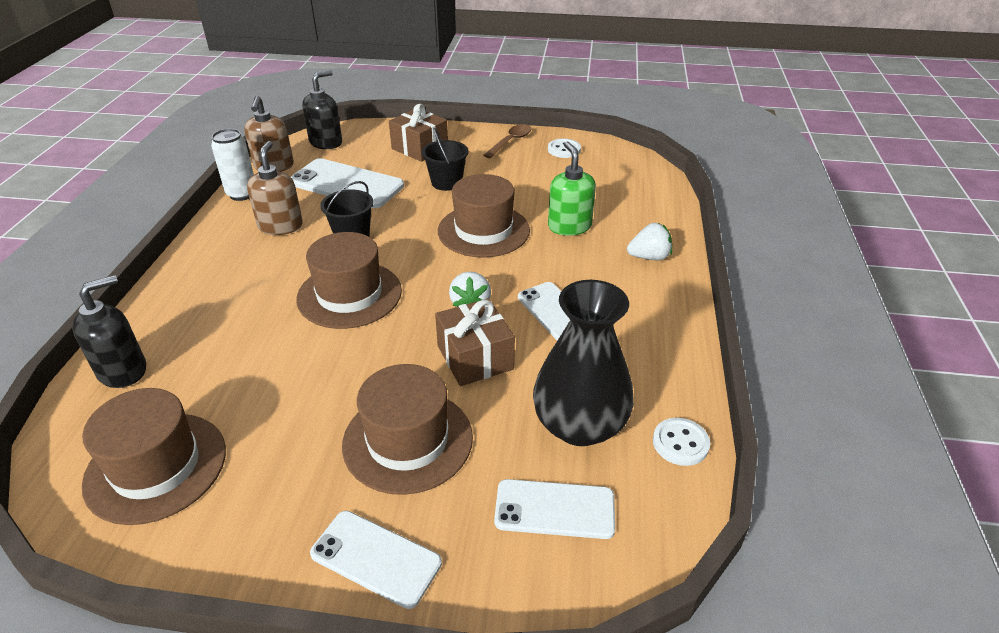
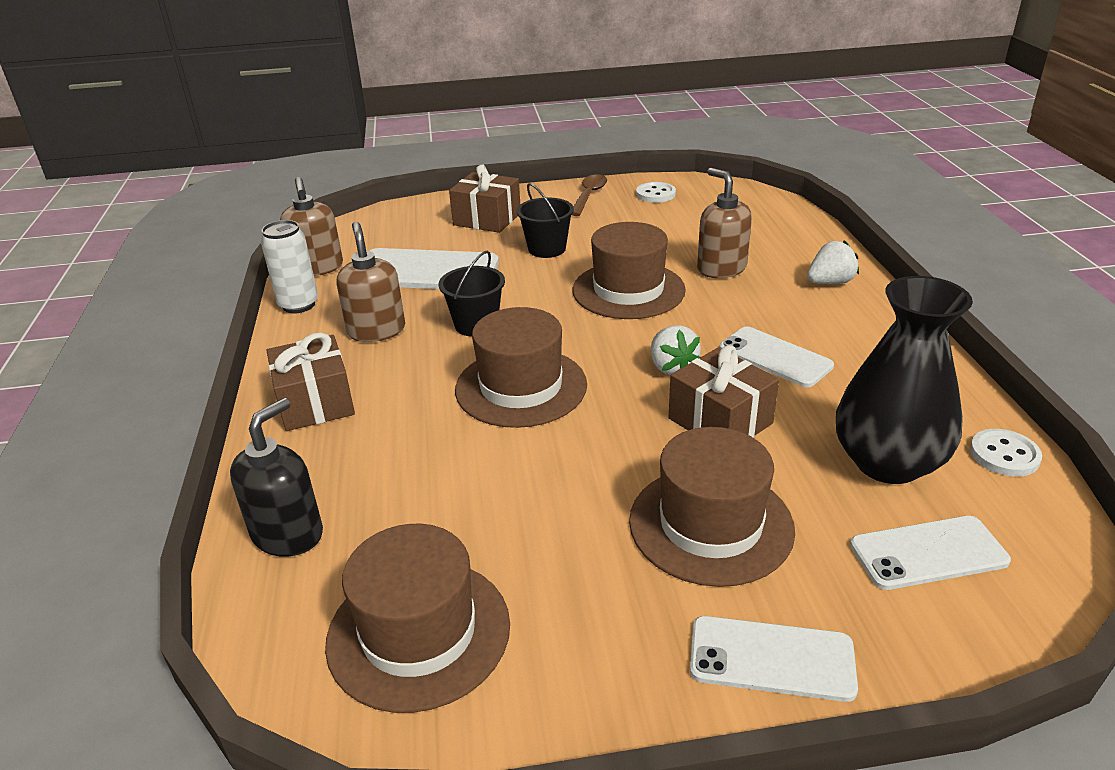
camera: 15 degrees left, 5 degrees down
(204, 274) = (315, 402): none -> brown gift
(326, 142) = (365, 231): black soap dispenser -> none
(569, 226) = (721, 268): green soap dispenser -> brown soap dispenser

